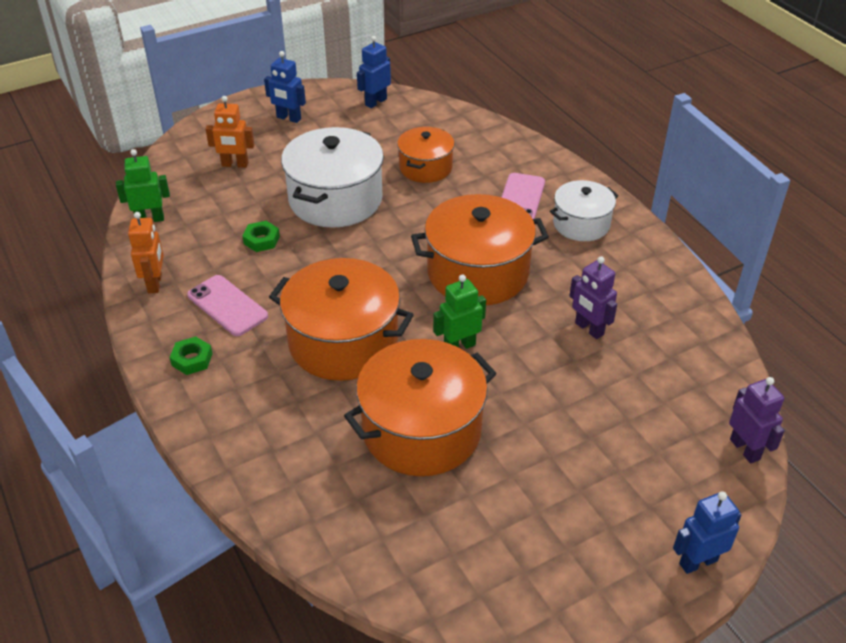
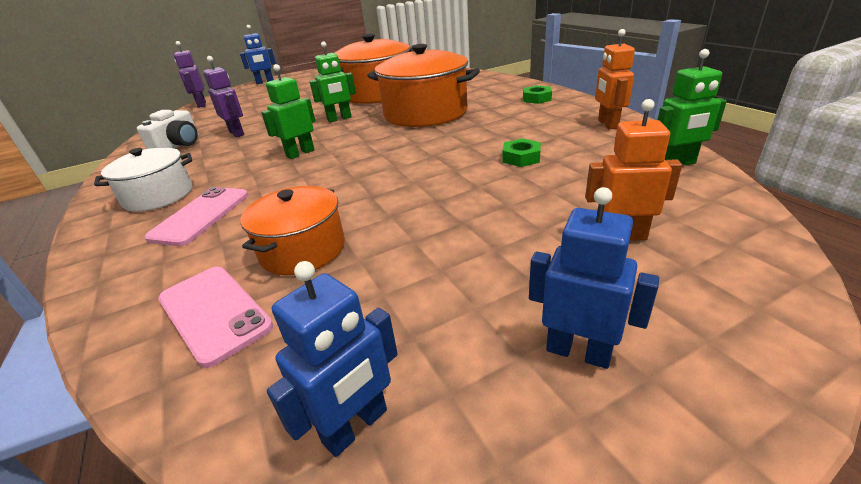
camera: 175 degrees left, 10 degrees down
(227, 306) = (527, 119): pink phone -> pink phone (214, 312)
(335, 199) = (442, 199): white pot -> none
(477, 272) = (300, 153): orange pot -> green robot
(648, 309) = (178, 145): none -> white camera

